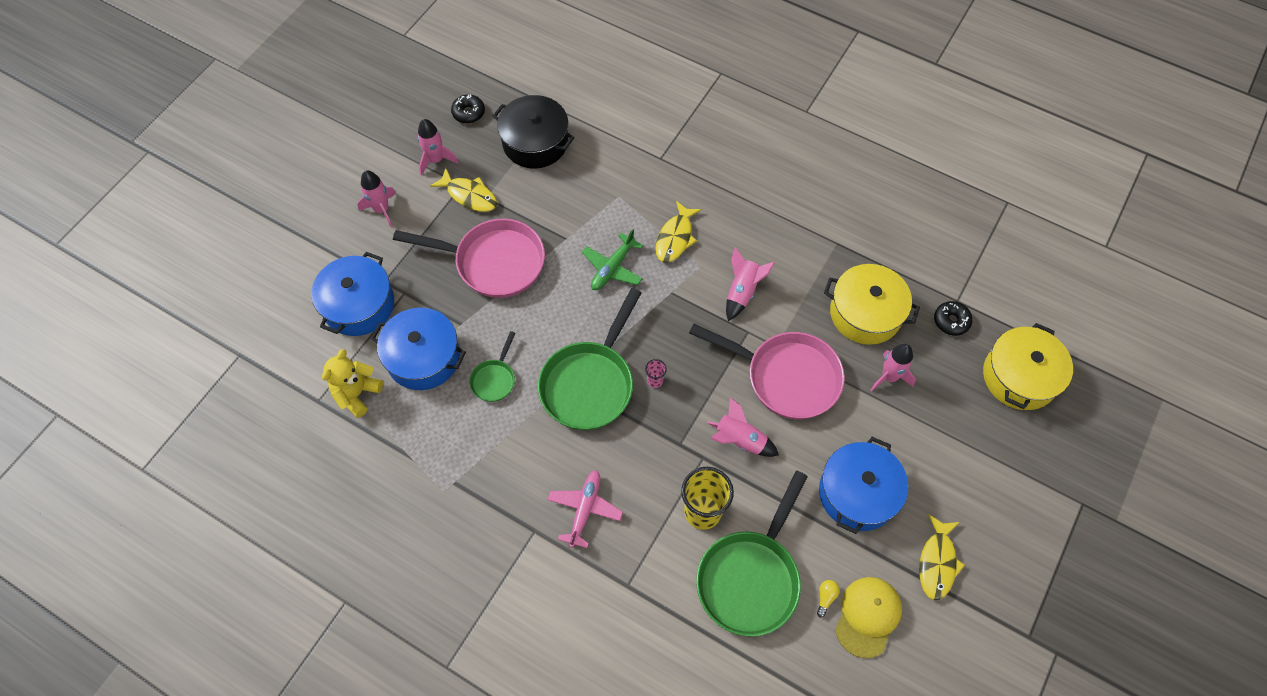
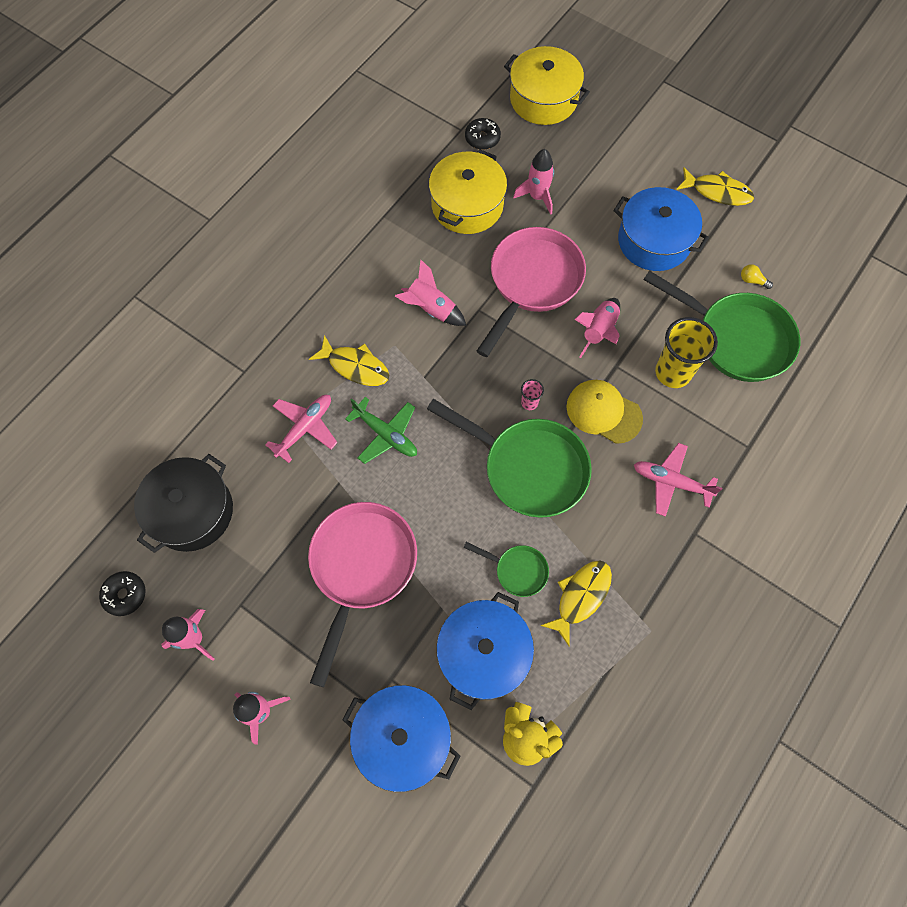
camera: 85 degrees left, 5 degrees up
(469, 195) = (258, 595): yellow fish -> yellow fish (581, 597)
(613, 208) = (305, 428): none -> pink plane
(867, 616) = (767, 251): yellow cap -> yellow cap (603, 412)

